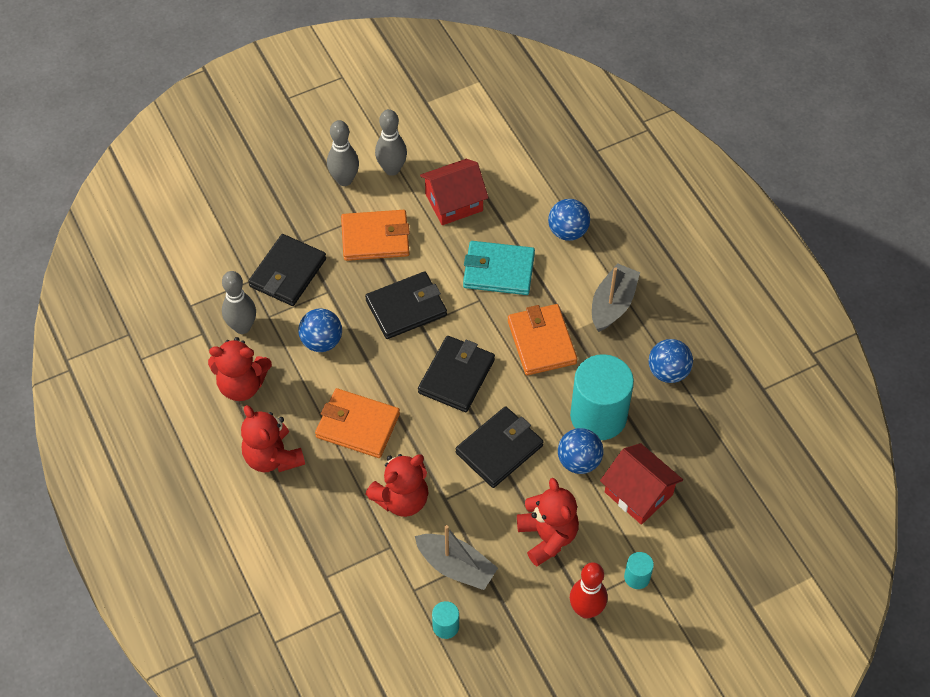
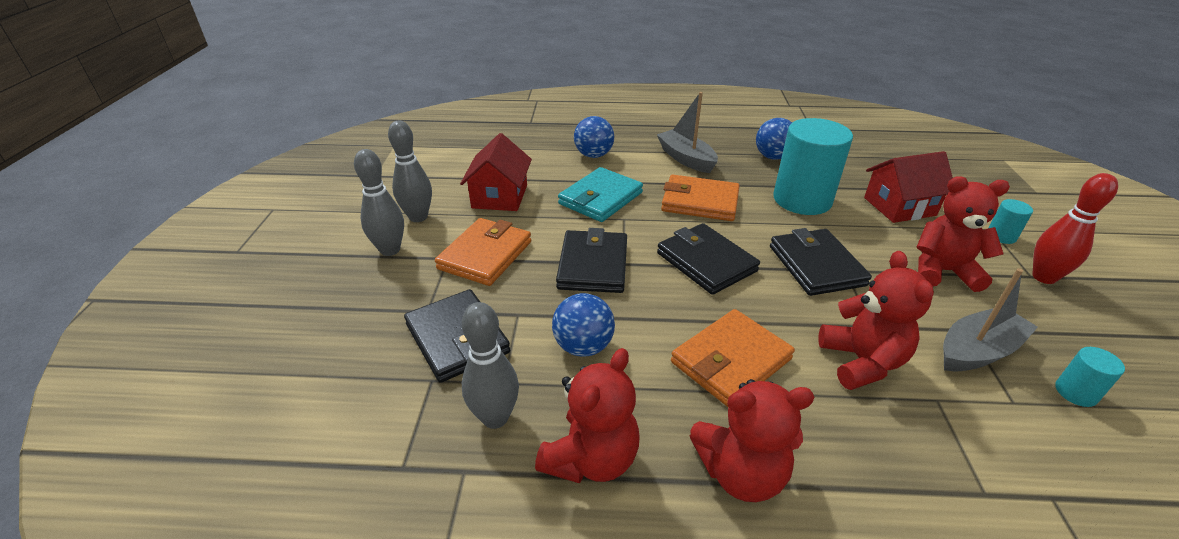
camera: 60 degrees left, 20 degrees down
(579, 461) = (850, 225): blue ball -> none

